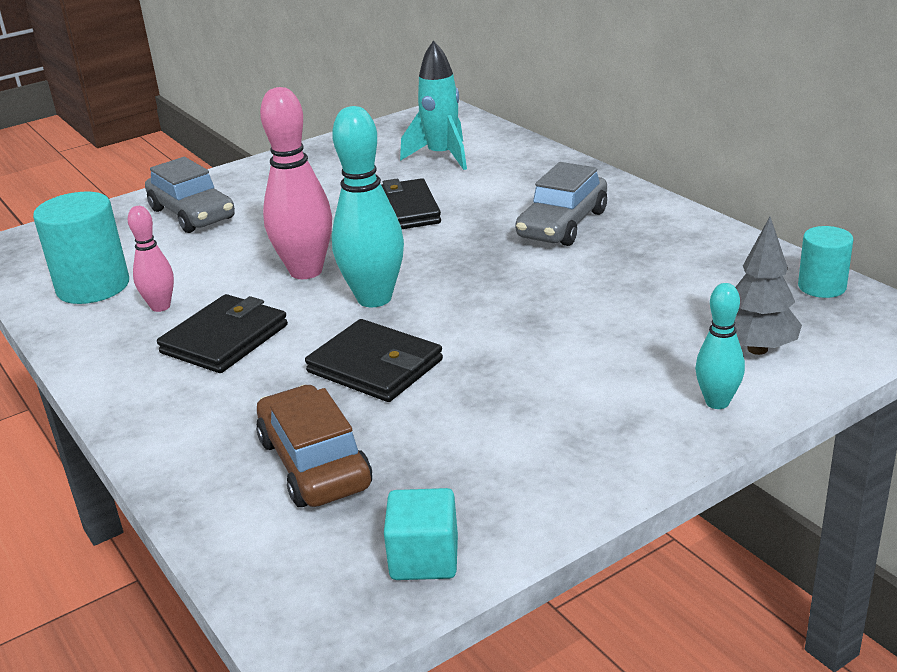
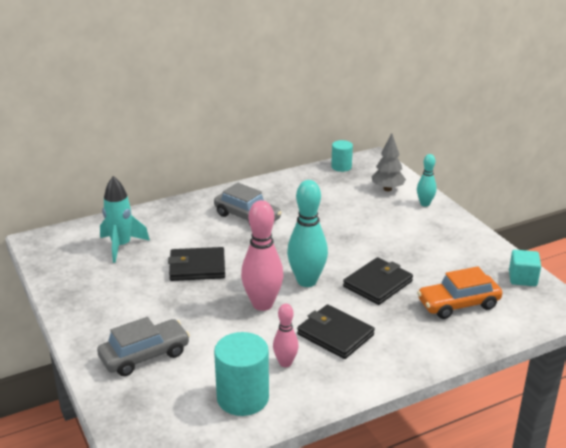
camera: 85 degrees left, 0 degrees up
(314, 463) = (458, 304): brown car -> orange car

